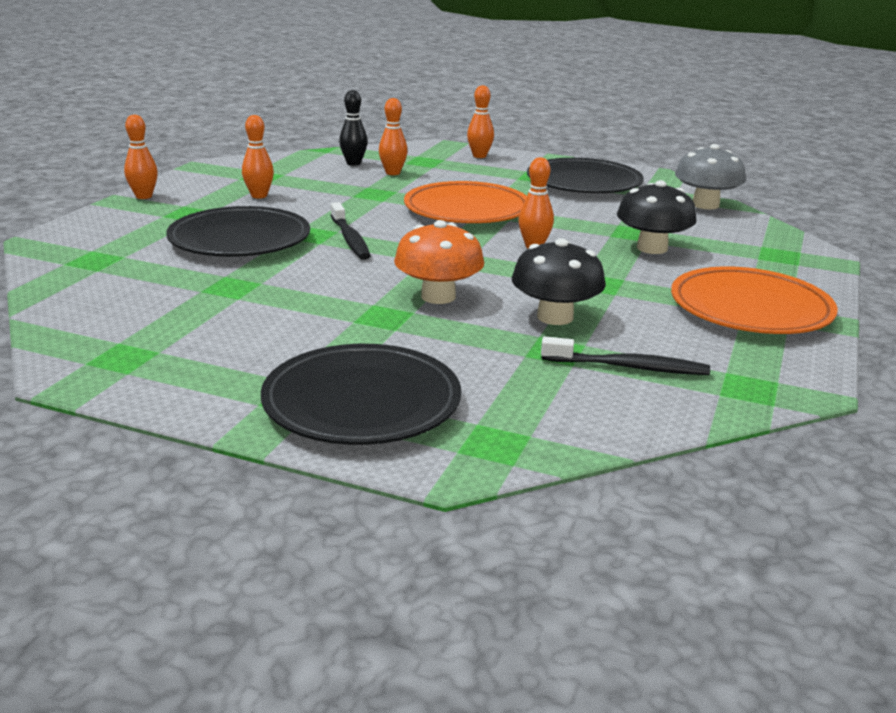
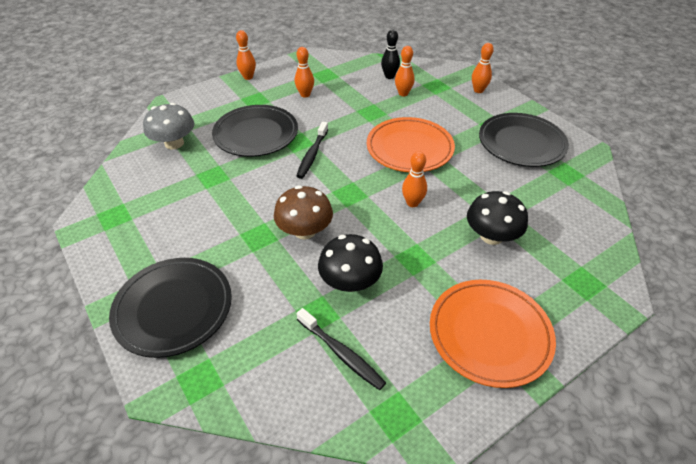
camera: 35 degrees right, 20 degrees up
(438, 296) = (304, 231): orange mushroom -> brown mushroom
(705, 205) = (589, 200): grey mushroom -> grey mushroom (174, 143)

